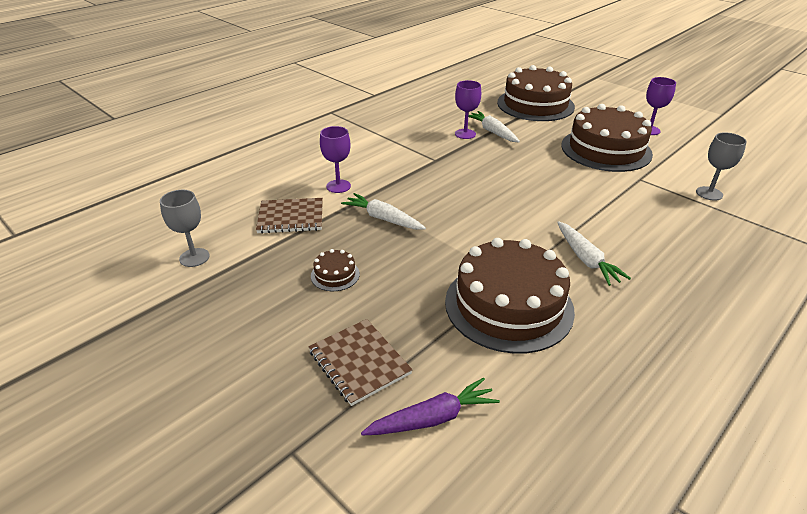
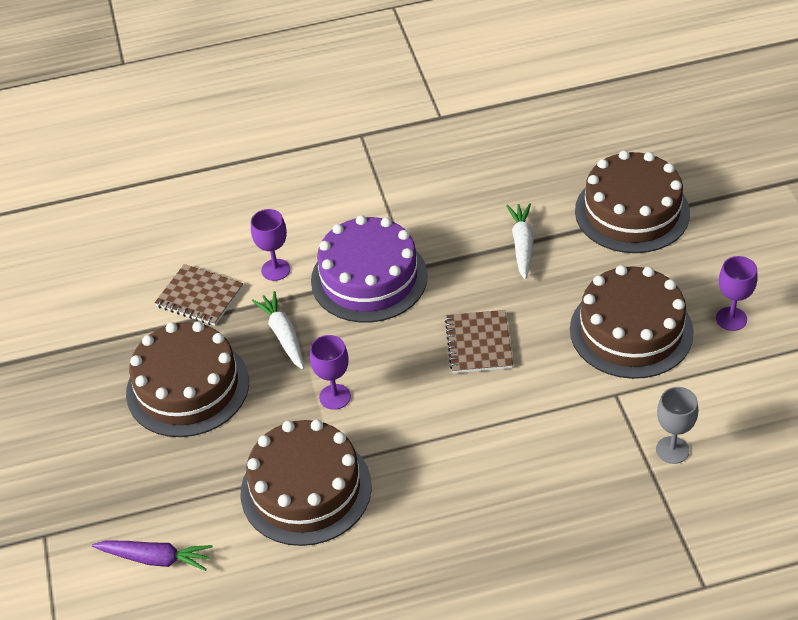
camera: 35 degrees right, 10 degrees up
(194, 257) = (87, 314): grey goblet -> none
(335, 275) = (187, 387): brown cake -> brown cake, size x2.45
(359, 362) = (141, 486): brown notebook -> brown notebook (479, 343)
(413, 172) = (369, 278): none -> purple cake
(465, 134) = (485, 236): purple goblet -> purple goblet (335, 397)
(586, 259) = (430, 473): white carrot -> none

